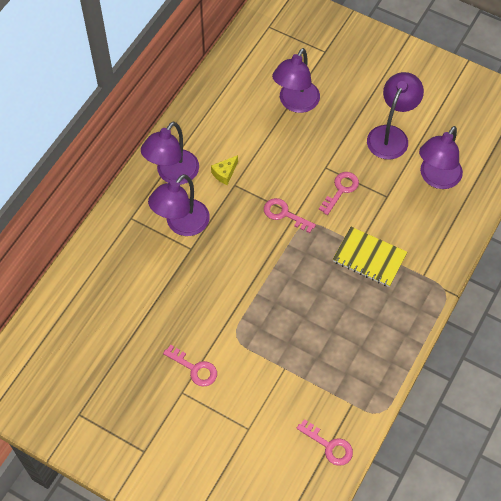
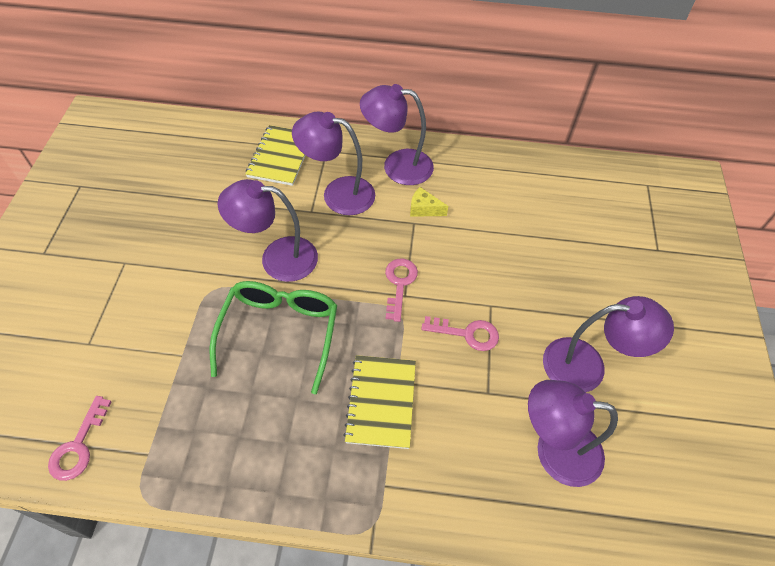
camera: 65 degrees right, 5 degrees down
(121, 253) = (280, 157): none -> yellow notebook
(194, 368) = (158, 264): pink key -> none
(293, 301) = (279, 333): none -> green glasses
(295, 103) = (561, 244): purple lamp -> purple lamp (277, 258)

